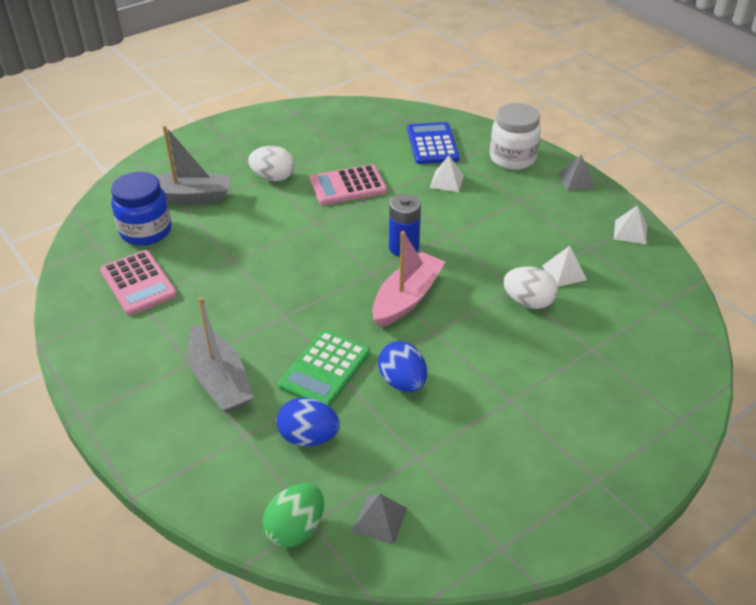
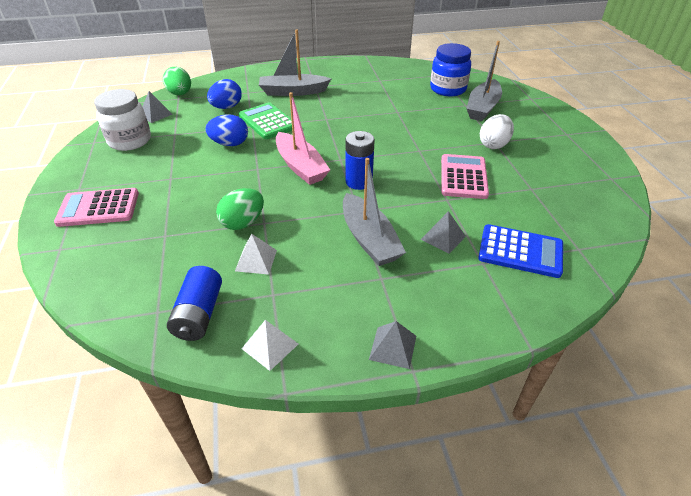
camera: 115 degrees right, 0 degrees up
(138, 283) = (395, 81): pink calculator -> pink calculator (98, 208)
(447, 181) = (443, 237): white pyramid -> grey pyramid
(482, 218) = (369, 239): none -> grey boat
(512, 158) = (466, 307): white jar -> white jar (130, 141)
(528, 302) = (243, 223): white egg -> green egg
(644, 278) = (199, 314): none -> blue battery

